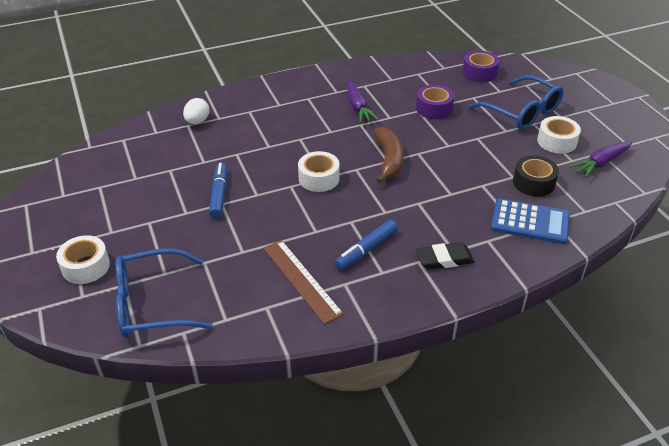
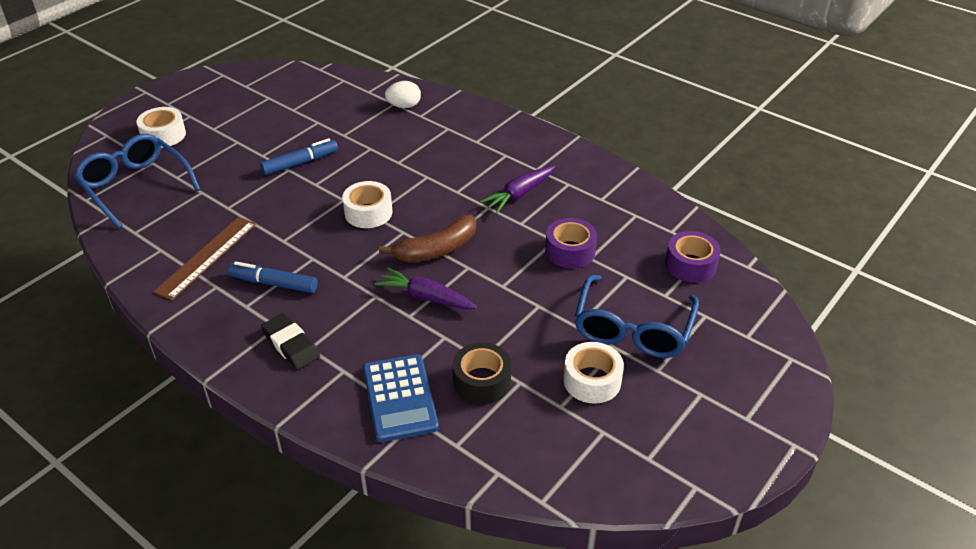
camera: 60 degrees right, 0 degrees up
(601, 163) = (577, 438): purple carrot -> purple carrot (426, 297)

